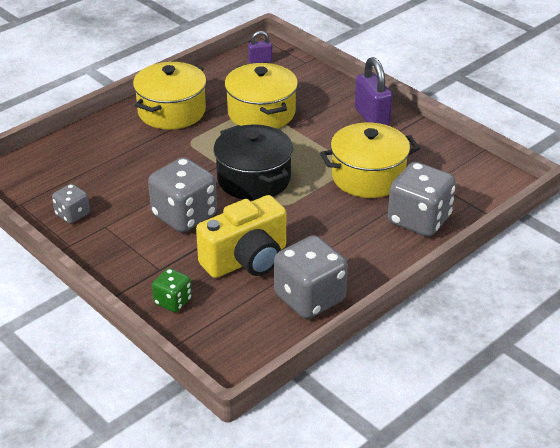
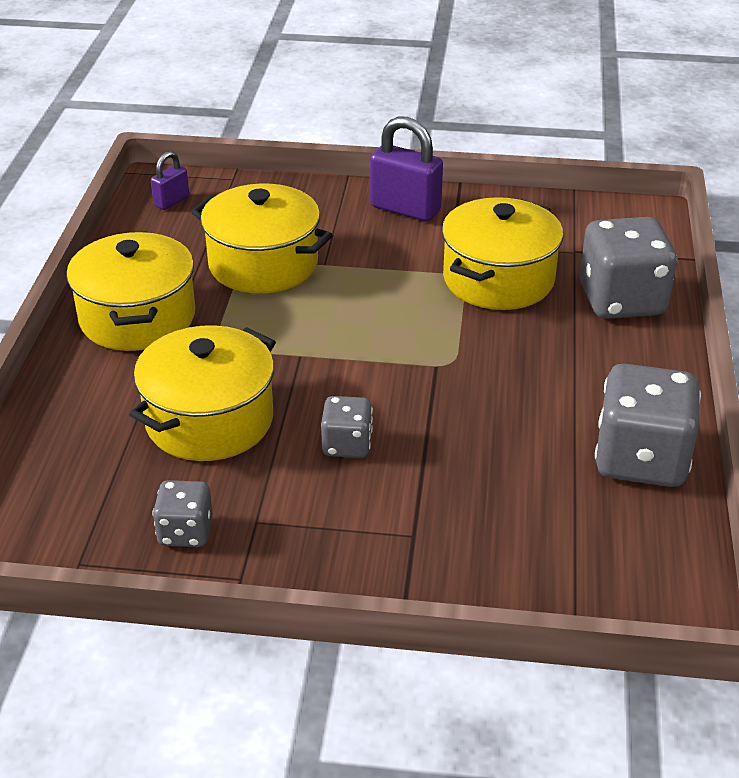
camera: 40 degrees left, 0 degrees up
(142, 173) = (209, 420): none -> yellow pot
(173, 301) = (491, 567): green dice -> none
(184, 216) = (347, 445): grey dice -> grey dice, size x0.53
(246, 260) = (504, 456): yellow camera -> none
(254, 179) = (369, 350): black pot -> none

